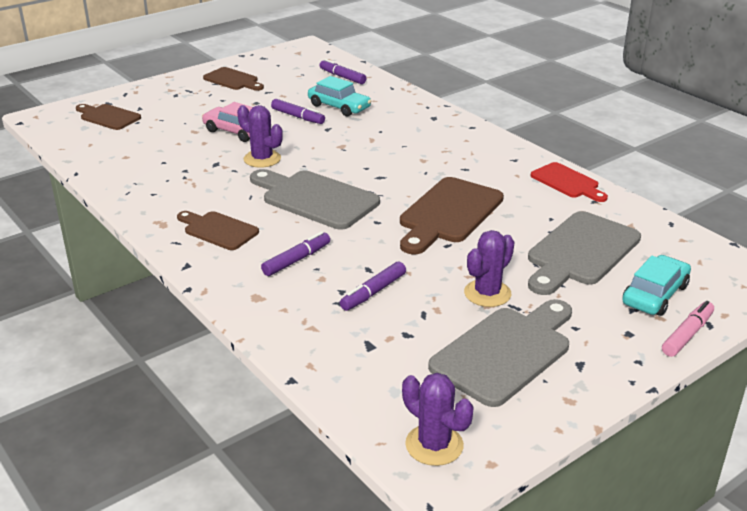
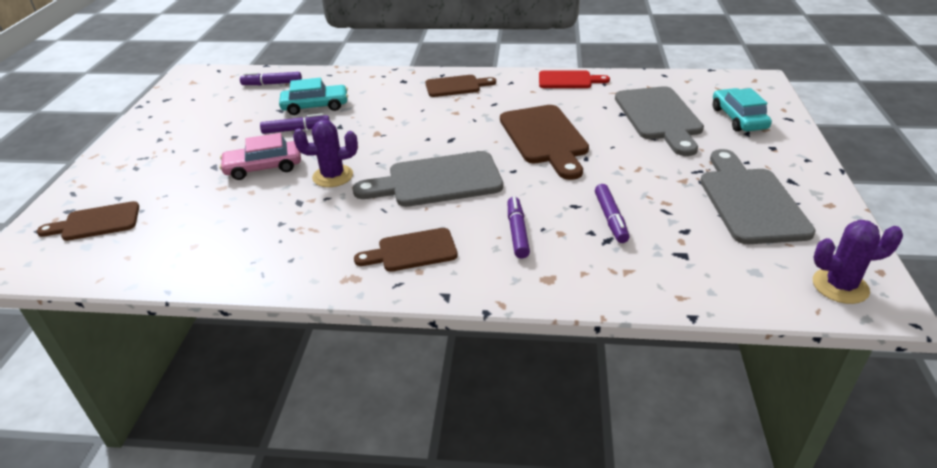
camera: 45 degrees left, 5 degrees up
(233, 80) = (172, 129): brown cutting board -> brown cutting board (456, 86)
(487, 293) = (669, 173): purple cactus -> none
(687, 335) = (793, 130): pink marker -> none

